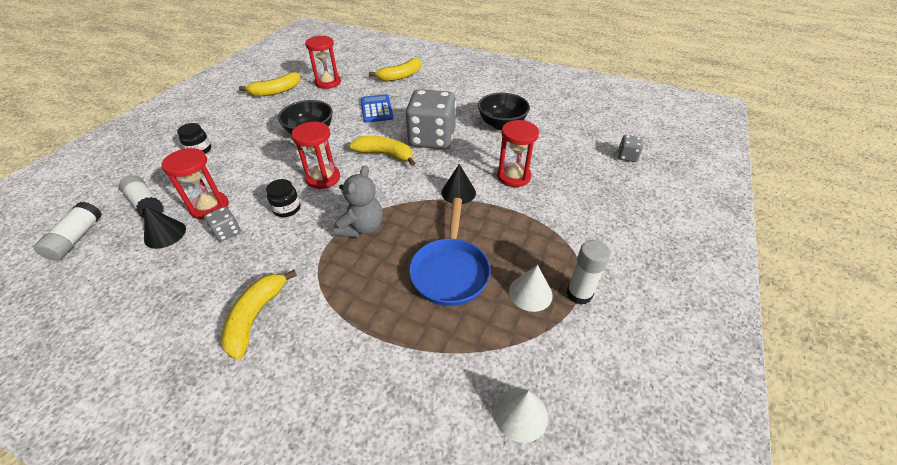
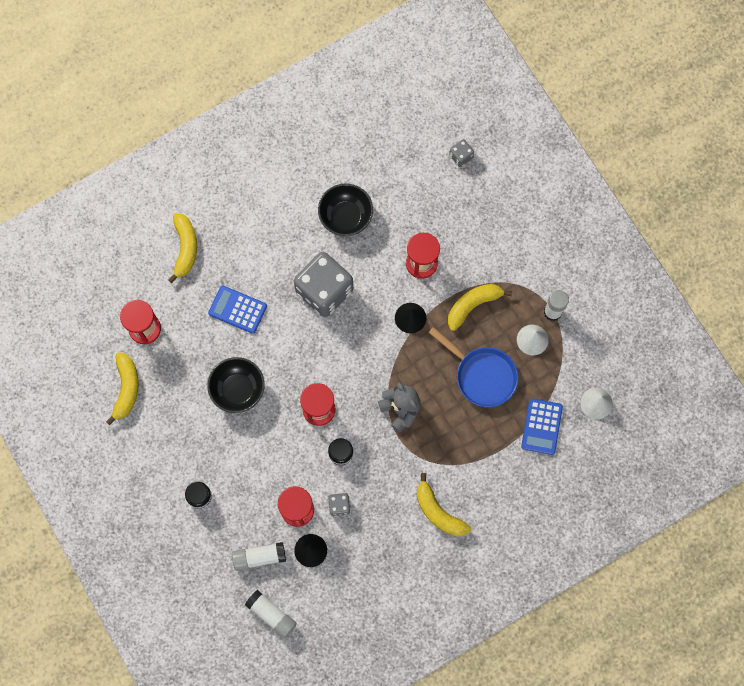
camera: 55 degrees left, 30 degrees up
(385, 154) = (320, 344): yellow banana -> yellow banana (473, 305)
(436, 364) = (541, 426): none -> blue calculator

